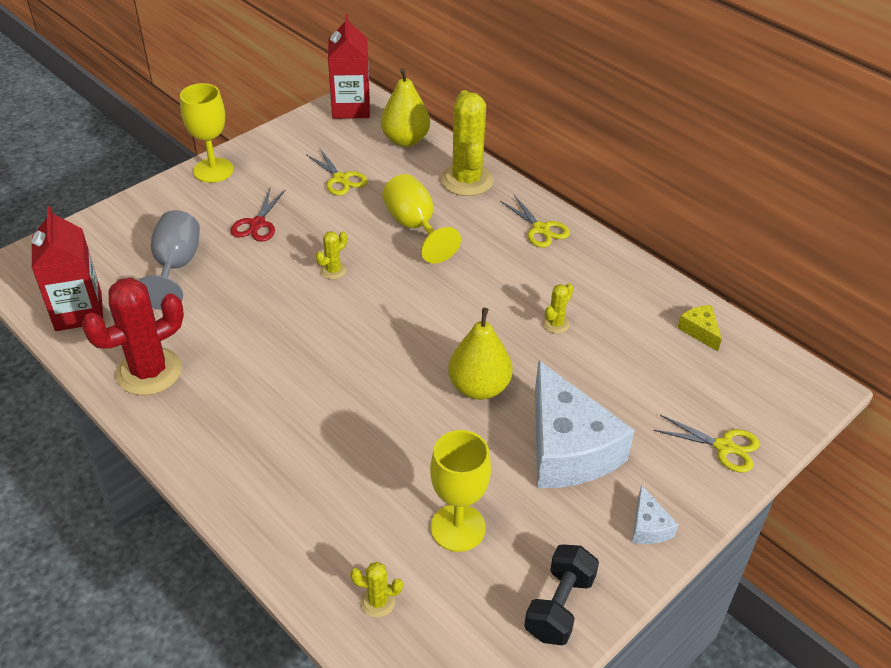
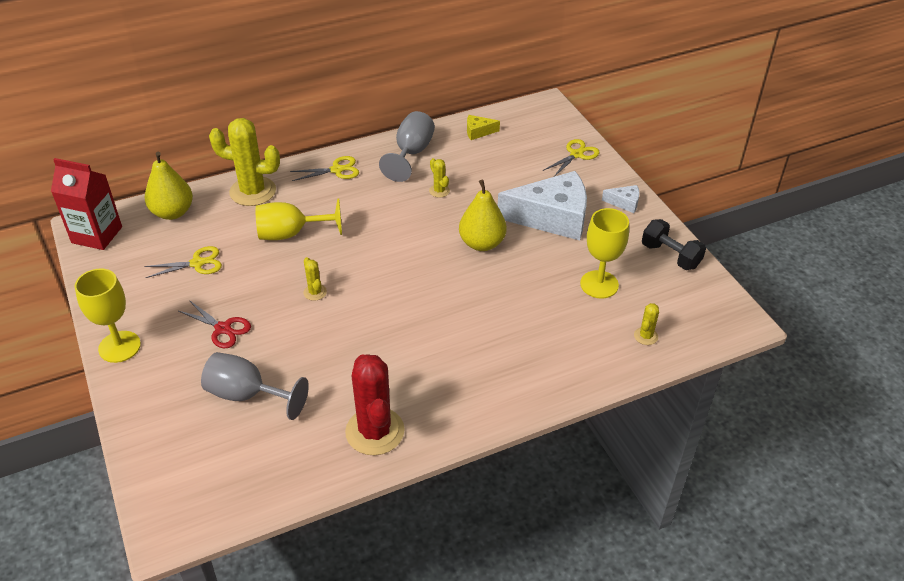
camera: 70 degrees left, 0 degrees up
(78, 311) = (268, 476): red carton -> none
(611, 281) = (411, 153): none -> grey goblet

